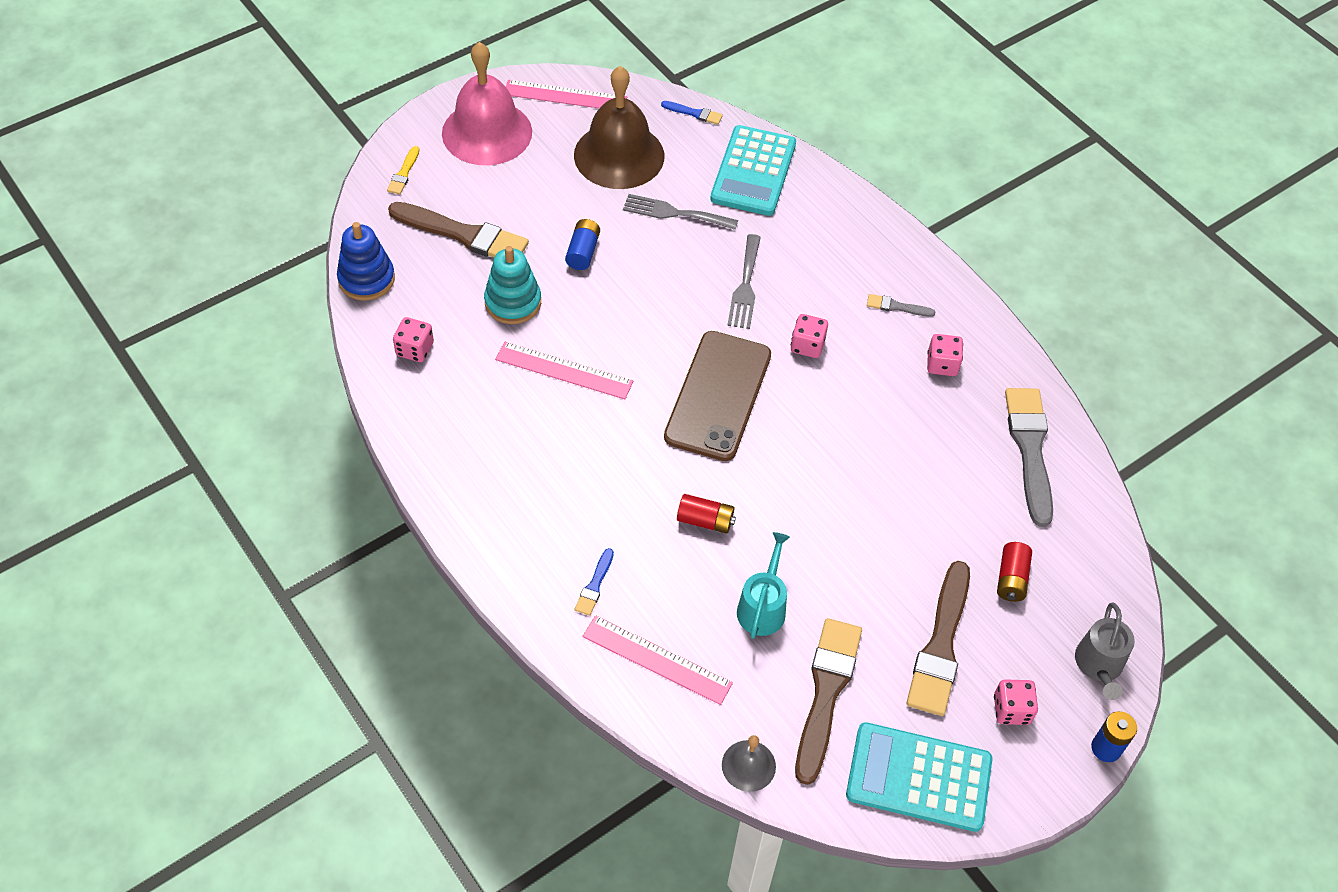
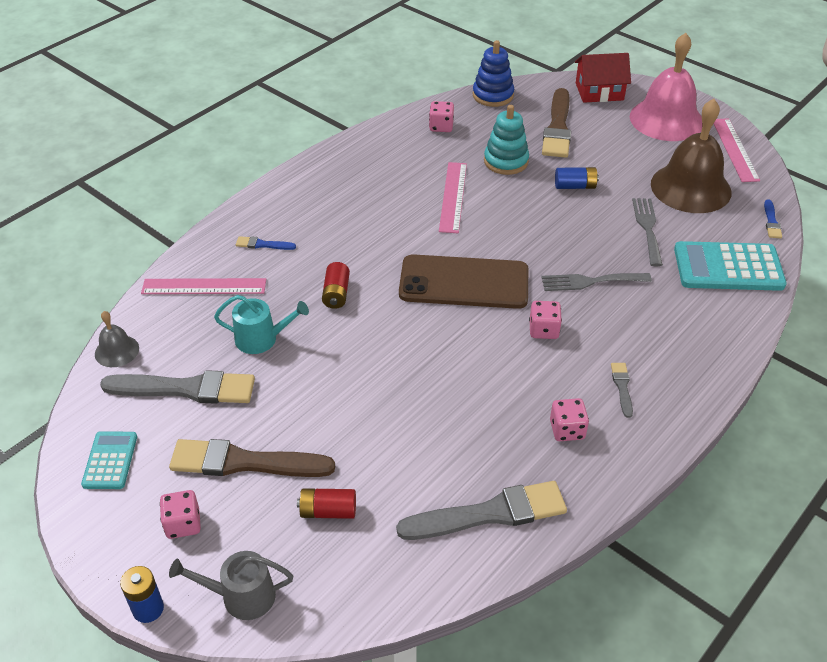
camera: 80 degrees right, 10 degrees down
(404, 173) = (599, 91): yellow brush -> red house
(657, 659) = (204, 287): pink ruler -> pink ruler turned 75 degrees clockwise
(826, 692) = (186, 389): brown brush -> grey brush
(918, 778) = (110, 460): turquoise calculator -> turquoise calculator, size x0.56

